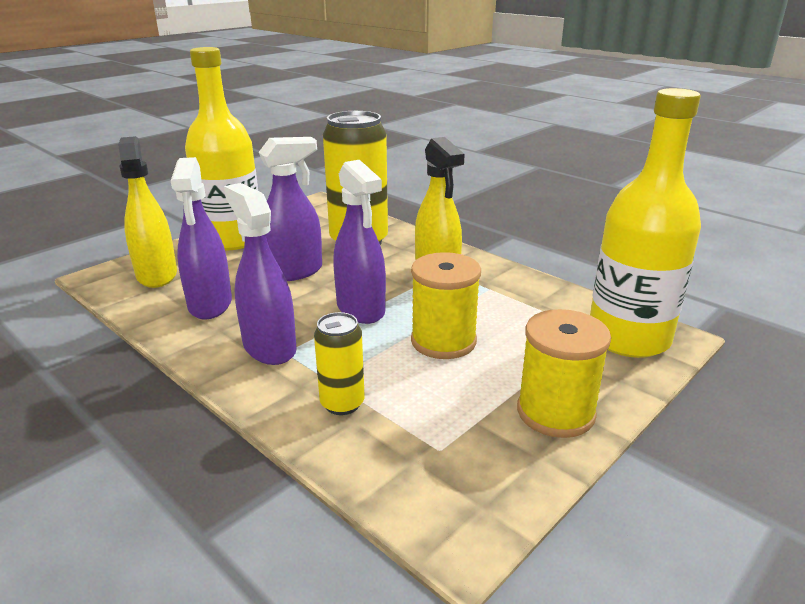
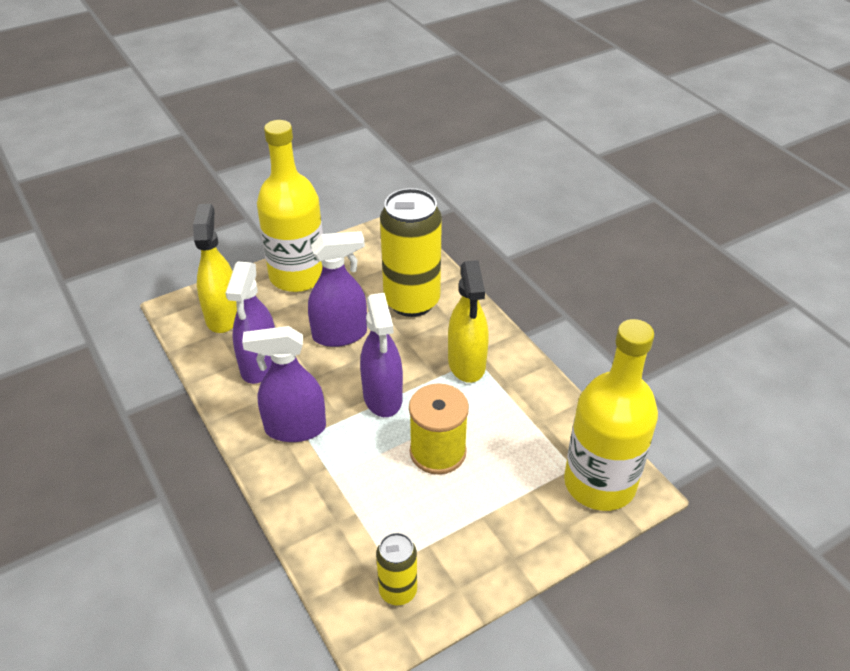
camera: 15 degrees right, 15 degrees up
(269, 347) = (295, 428): purple spray bottle -> purple spray bottle turned 75 degrees counterclockwise
(342, 403) = (333, 503): yellow can -> yellow can (398, 591)
(555, 412) = (493, 551): yellow spool -> none

